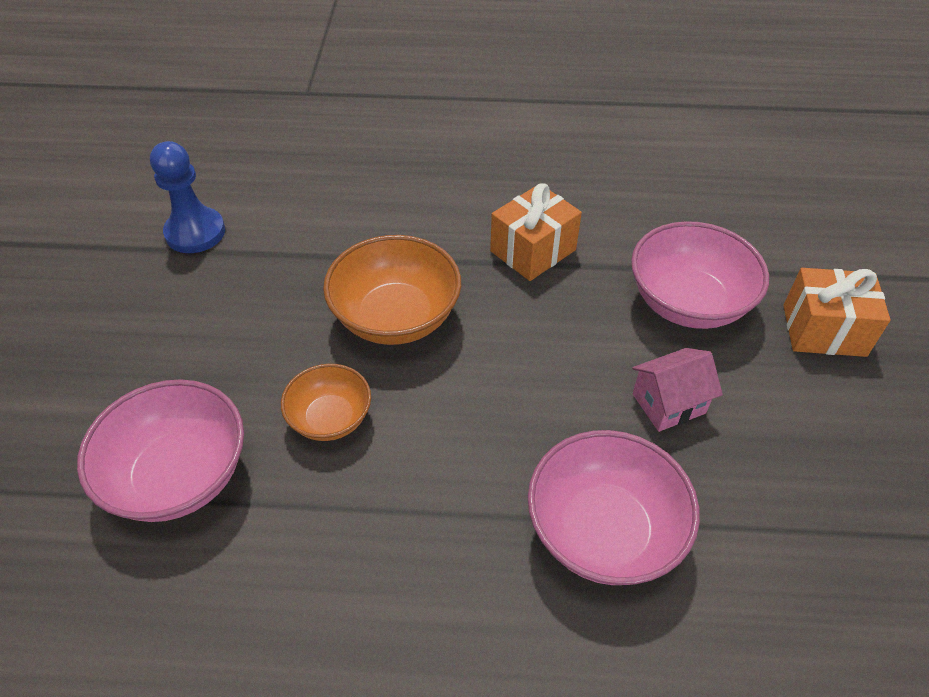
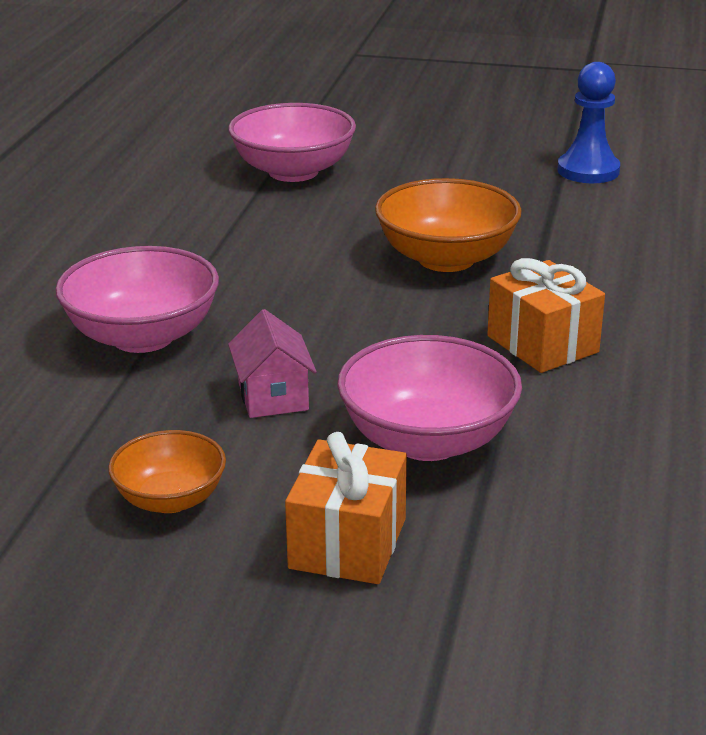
camera: 100 degrees right, 20 degrees down
(330, 418) = (327, 225): orange bowl -> orange bowl (170, 499)

